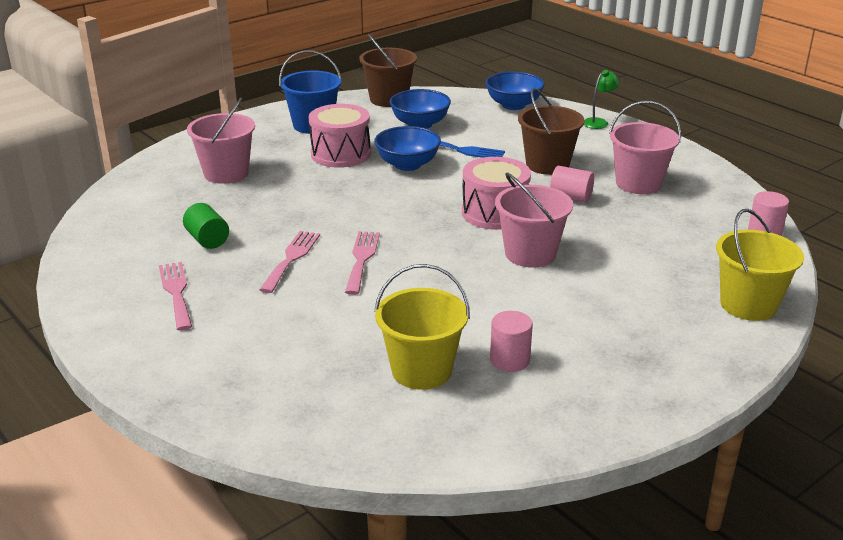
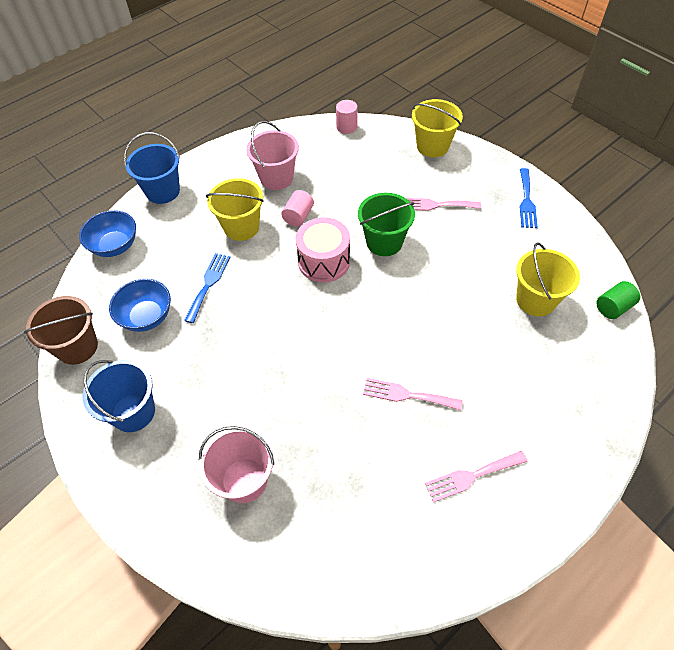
camera: 90 degrees left, 25 degrees up
(207, 240) = (381, 469): green cylinder -> green cylinder (613, 307)
(340, 154) = (207, 378): pink drum -> none
(362, 259) = (402, 344): pink fork -> pink fork (435, 205)
(407, 165) = (235, 322): blue bowl -> none
(509, 360) = (514, 256): pink cylinder -> none
(530, 254) = (384, 242): pink bucket -> green bucket
(547, 164) = (241, 227): brown bucket -> yellow bucket
(599, 122) = (163, 191): green lamp -> blue bucket
(636, 388) = (526, 201): none -> blue fork

